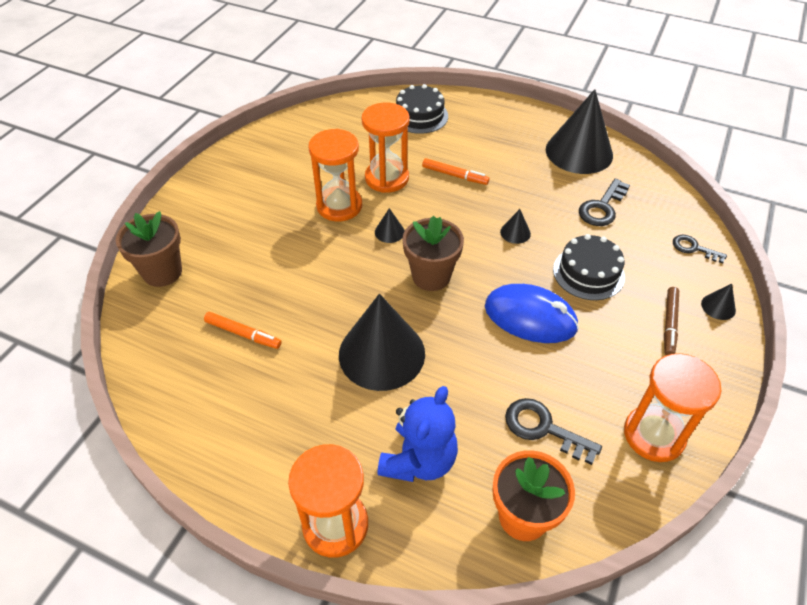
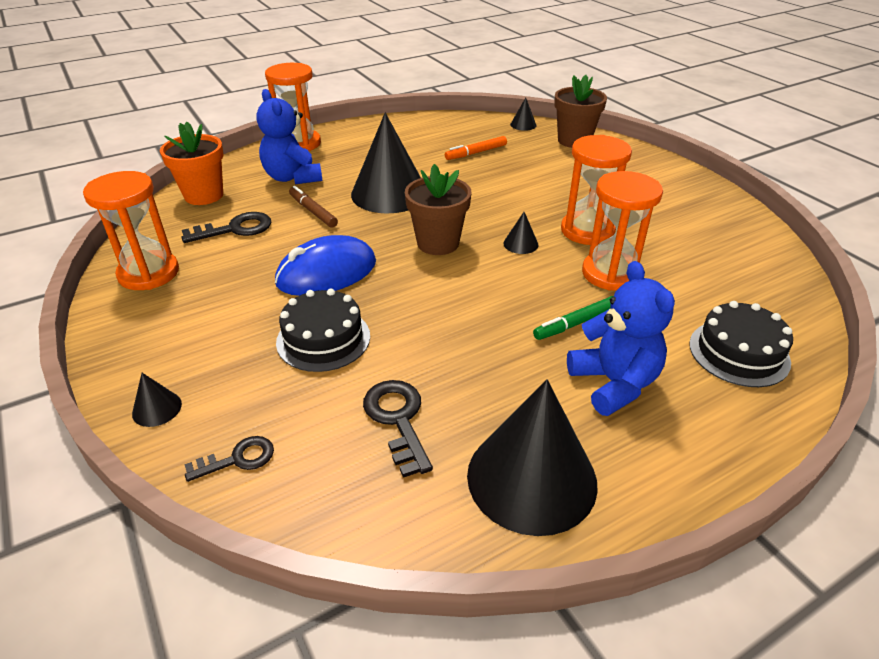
camera: 125 degrees right, 10 degrees down
(455, 175) = (576, 323): orange marker -> green marker
(490, 147) = (614, 383): none -> blue teddy bear
(515, 232) = (436, 320): black cone -> black cone (523, 125)
(669, 324) = (198, 353): brown marker -> brown marker (313, 211)

